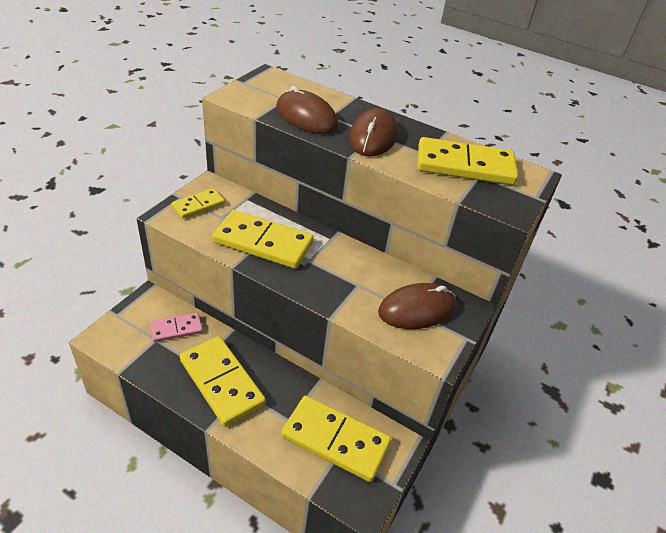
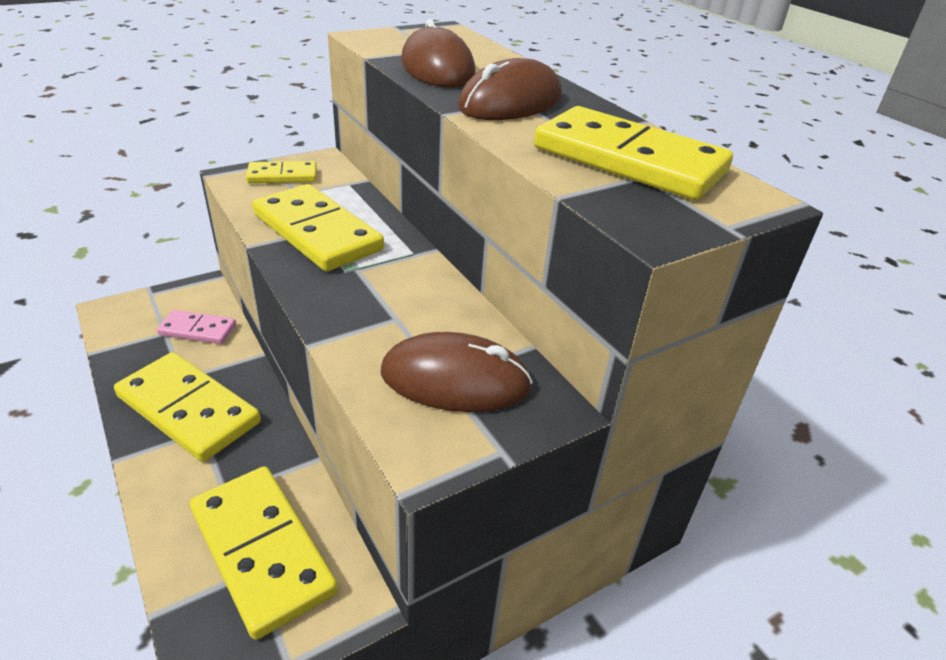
camera: 30 degrees right, 5 degrees down
(221, 382) = (188, 410): yellow domino -> yellow domino turned 45 degrees counterclockwise

